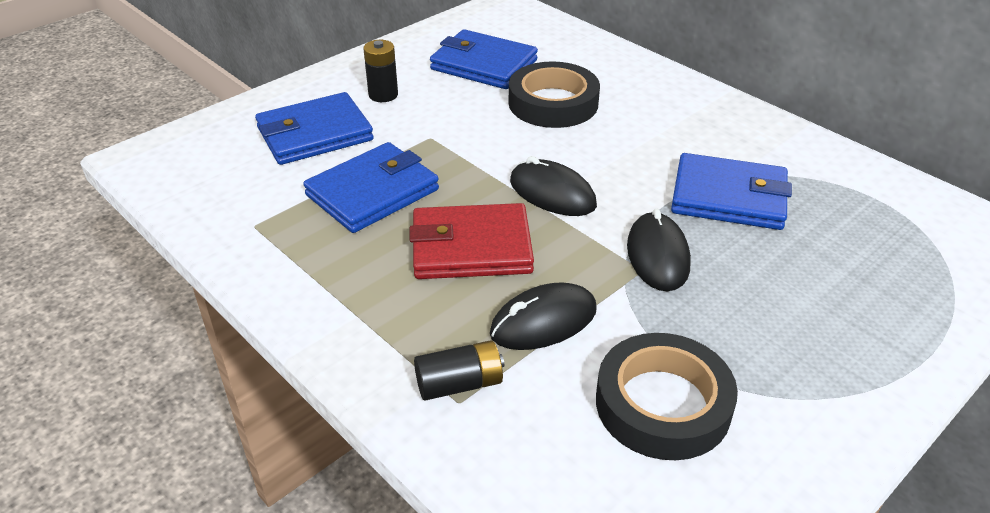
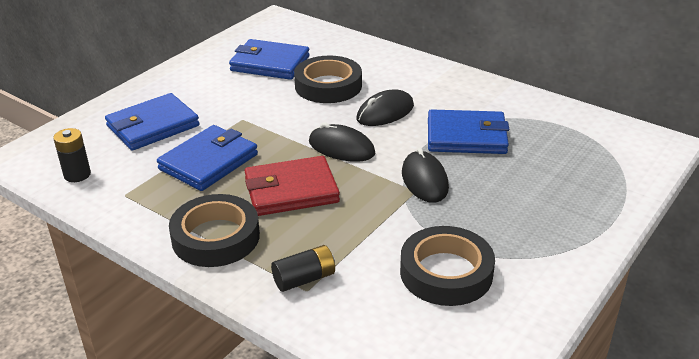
camera: 10 degrees left, 5 degrees down
(355, 303) = (216, 237): none -> black tape
(383, 95) = (198, 93): black battery -> black battery (77, 175)
(543, 321) = (354, 232): black mouse -> black mouse (385, 112)

